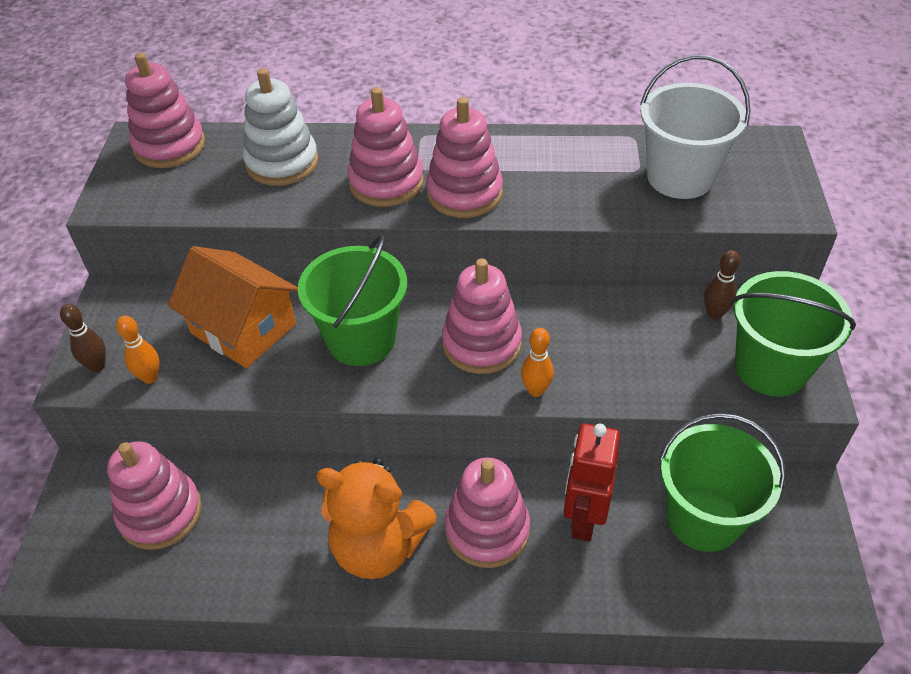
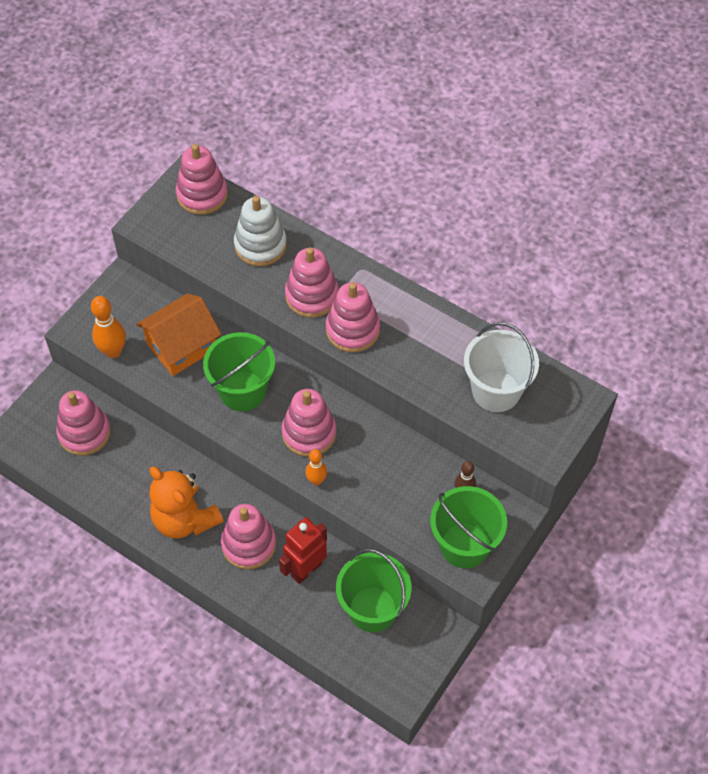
camera: 30 degrees right, 10 degrees up
(97, 366) = (89, 327): brown bowling pin -> none
(150, 377) = (113, 351): orange bowling pin -> orange bowling pin, size x1.59
(243, 328) = (182, 346): orange house -> orange house turned 75 degrees clockwise

